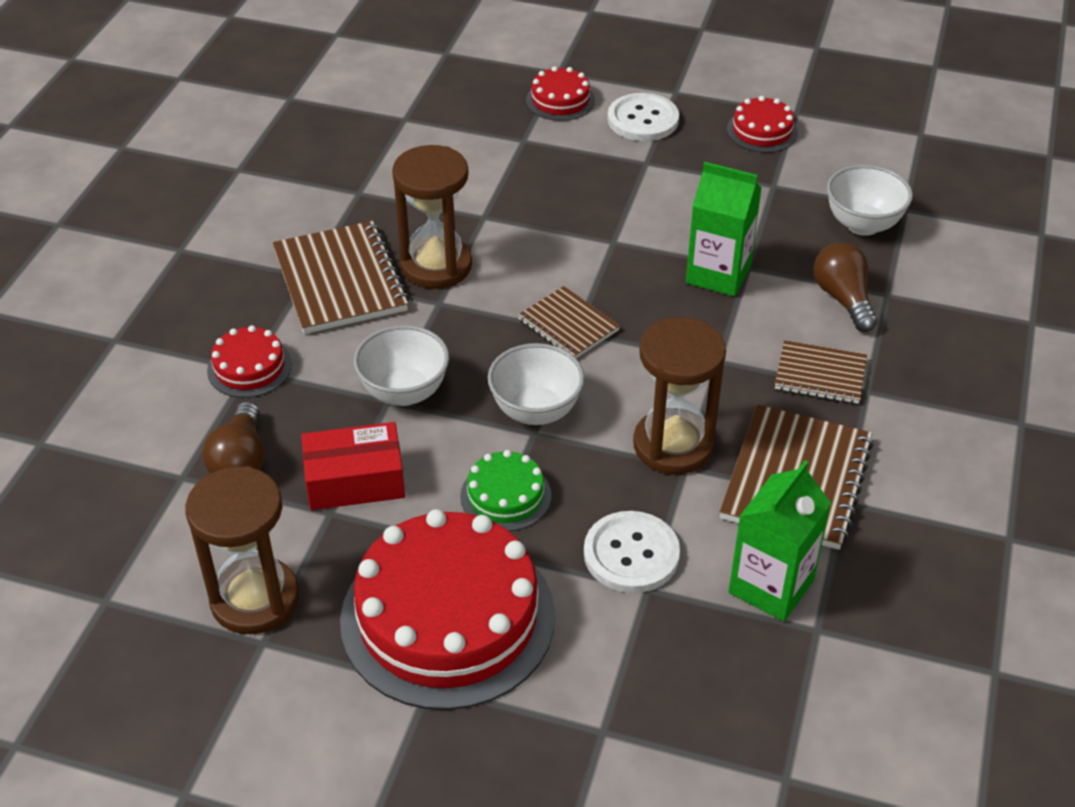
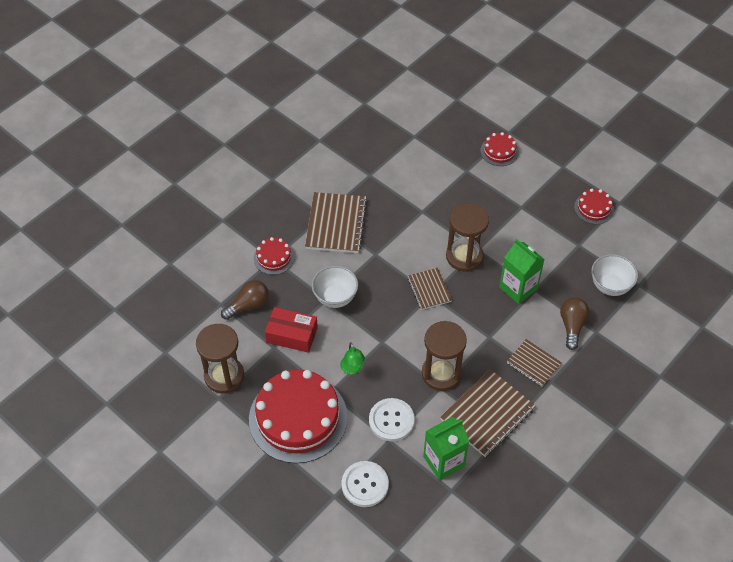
camera: 25 degrees right, 10 degrees up
(240, 460) = (248, 305): brown light bulb -> brown light bulb turned 150 degrees counterclockwise
(436, 266) = (385, 232): brown hourglass -> brown hourglass (464, 256)
(505, 496) = (352, 369): green cake -> green lamp
(536, 411) = (389, 331): white bowl -> none
(643, 120) = (535, 179): white button -> white button (365, 484)

